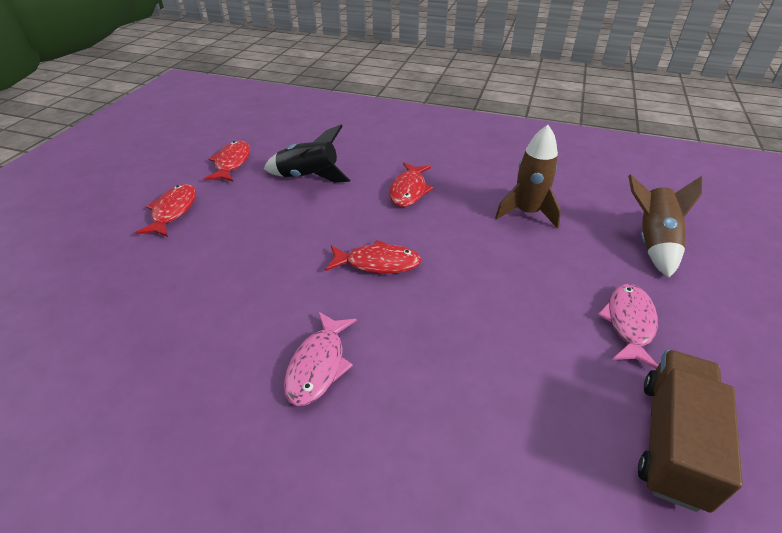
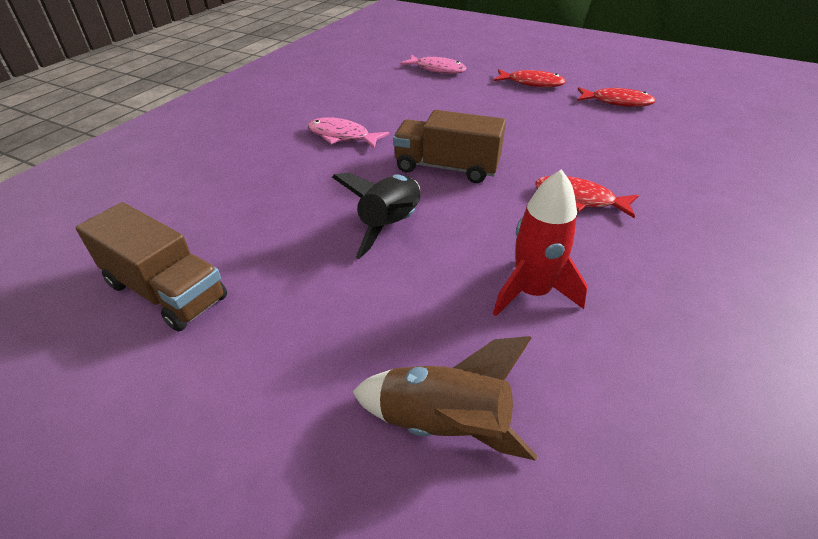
camera: 100 degrees right, 0 degrees up
(309, 177) = (598, 139): black rocket -> black rocket (390, 226)
(378, 263) = (446, 168): red fish -> brown truck
(527, 212) = (532, 292): brown rocket -> red rocket
(629, 323) = (301, 319): pink fish -> pink fish (437, 69)

